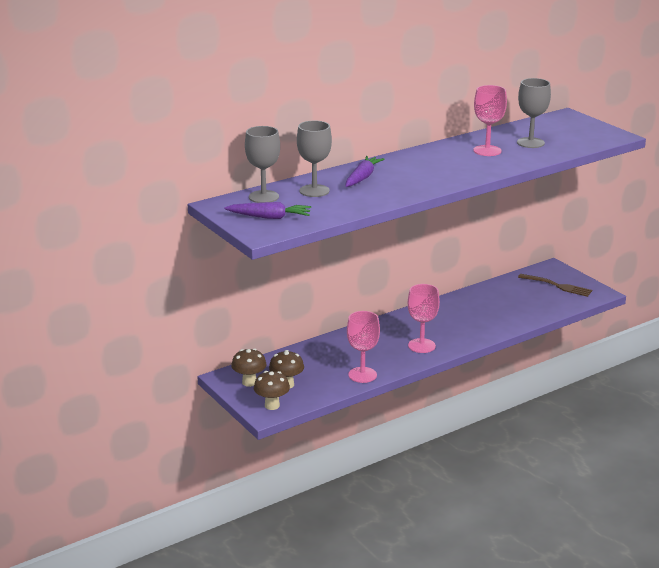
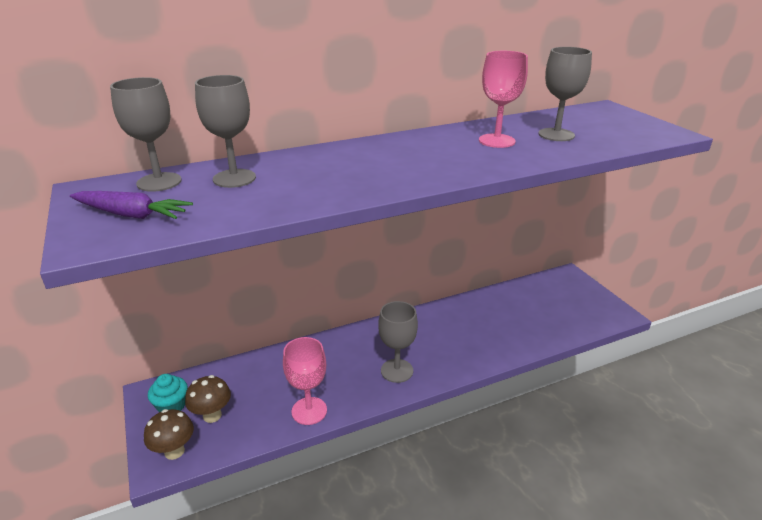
camera: 10 degrees right, 5 degrees up
(249, 382) = (171, 405): brown mushroom -> turquoise cupcake
(362, 177) = (313, 164): purple carrot -> none
(421, 346) = (397, 371): pink goblet -> grey goblet
(557, 286) = (571, 300): brown fork -> none

